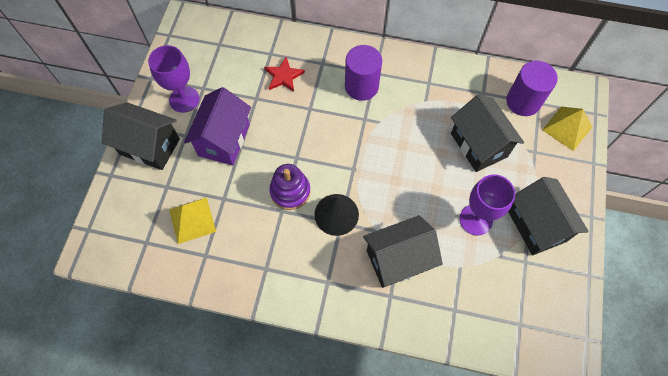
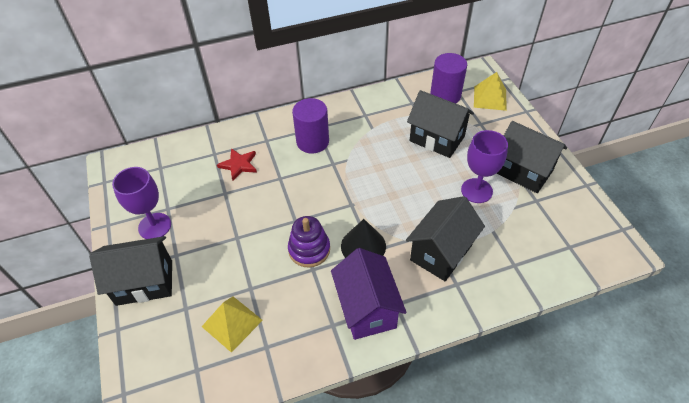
camera: 30 degrees left, 15 degrees down
(224, 140) = (217, 240): purple house -> purple house (367, 308)

